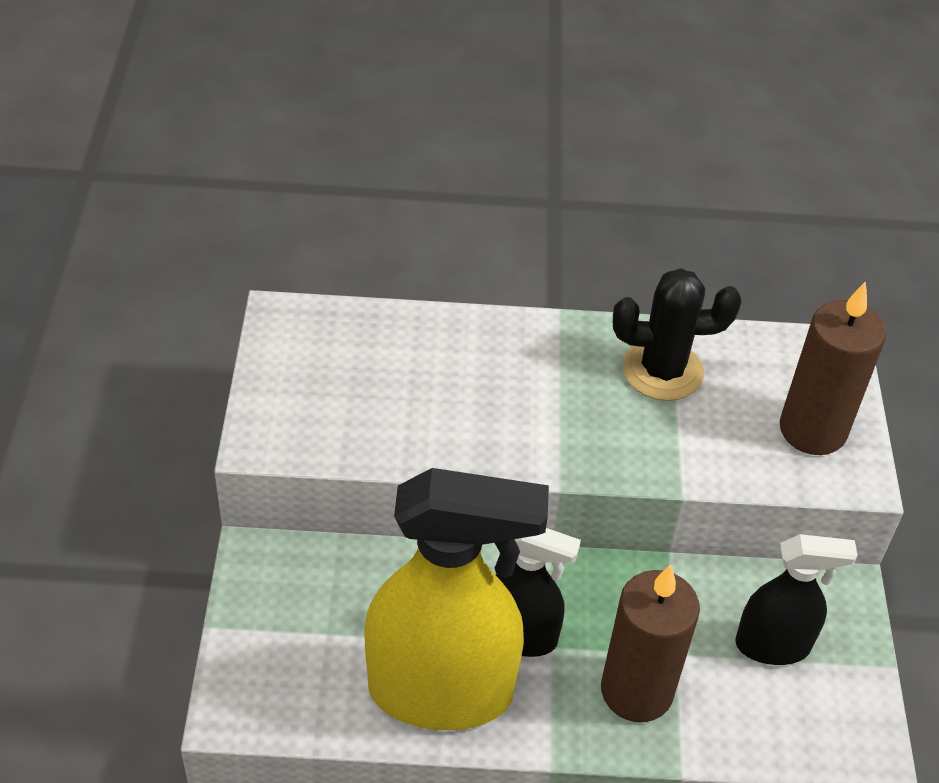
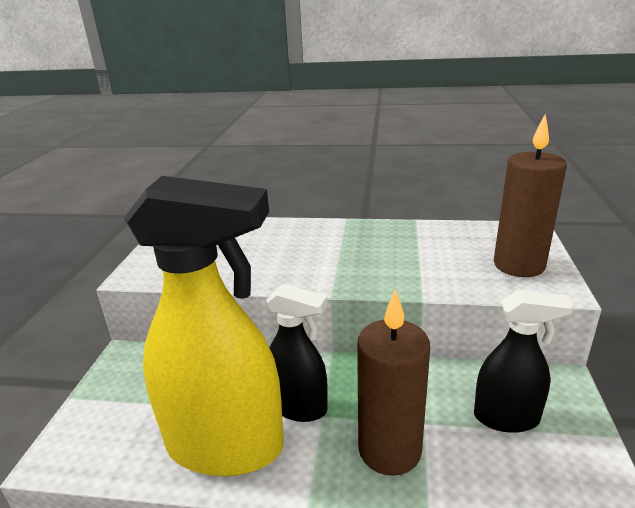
camera: 10 degrees right, 20 degrees down
(662, 371) = (410, 240): black cactus -> none

